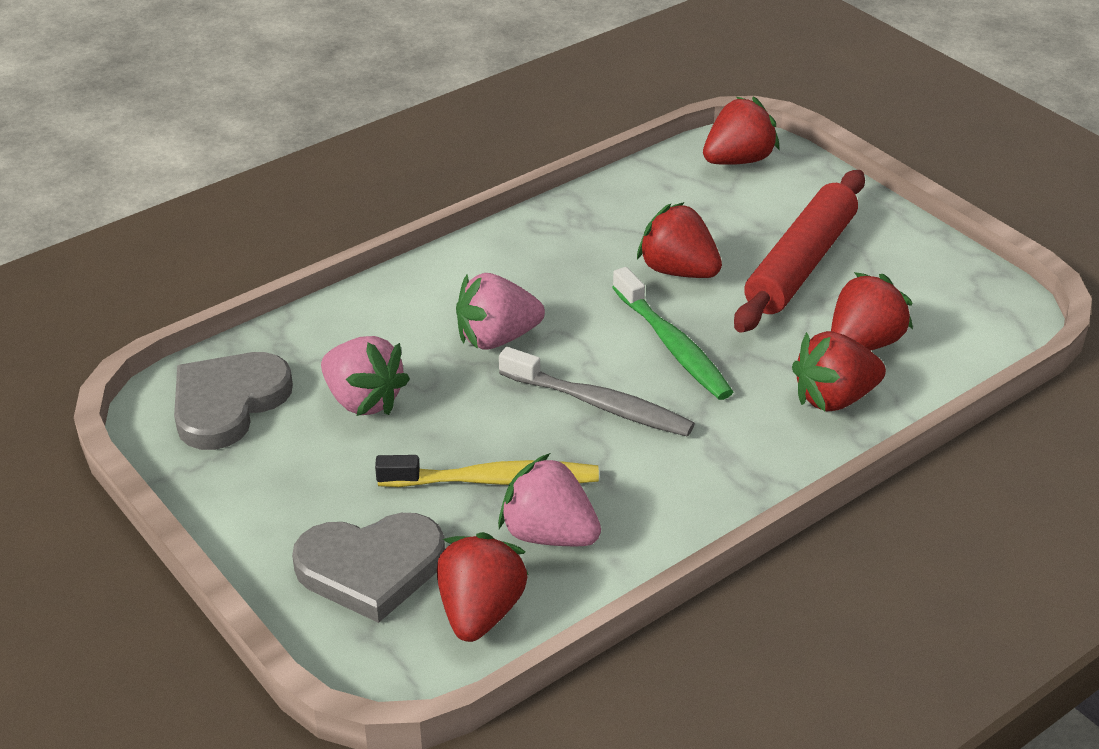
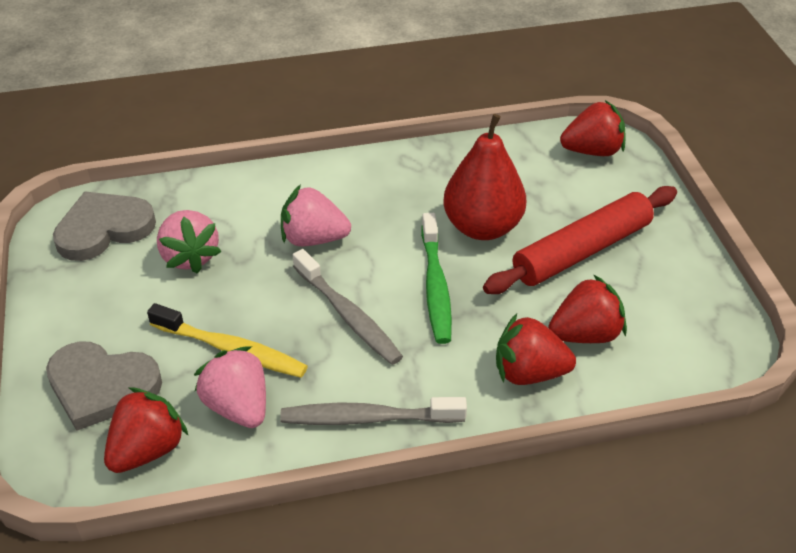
camera: 25 degrees right, 5 degrees up
(678, 271) = (482, 227): red strawberry -> red pear
(700, 497) = (368, 418): none -> grey toothbrush

